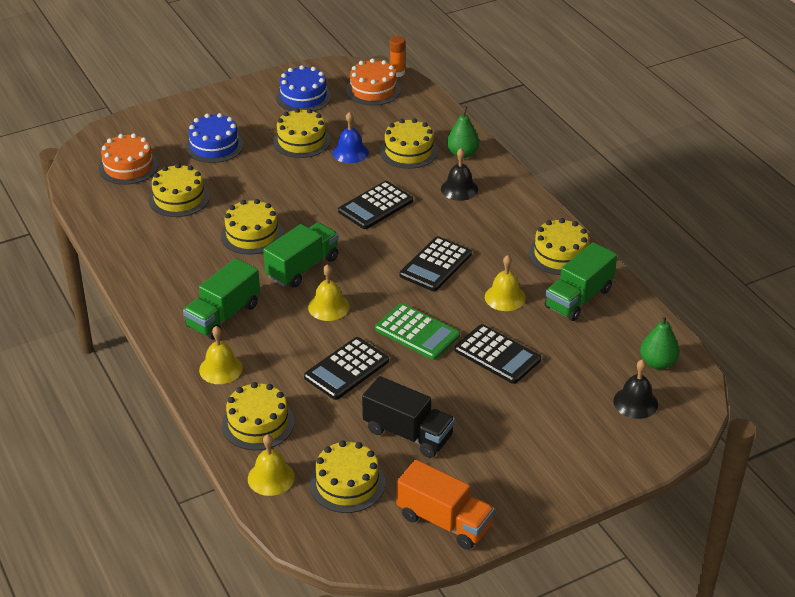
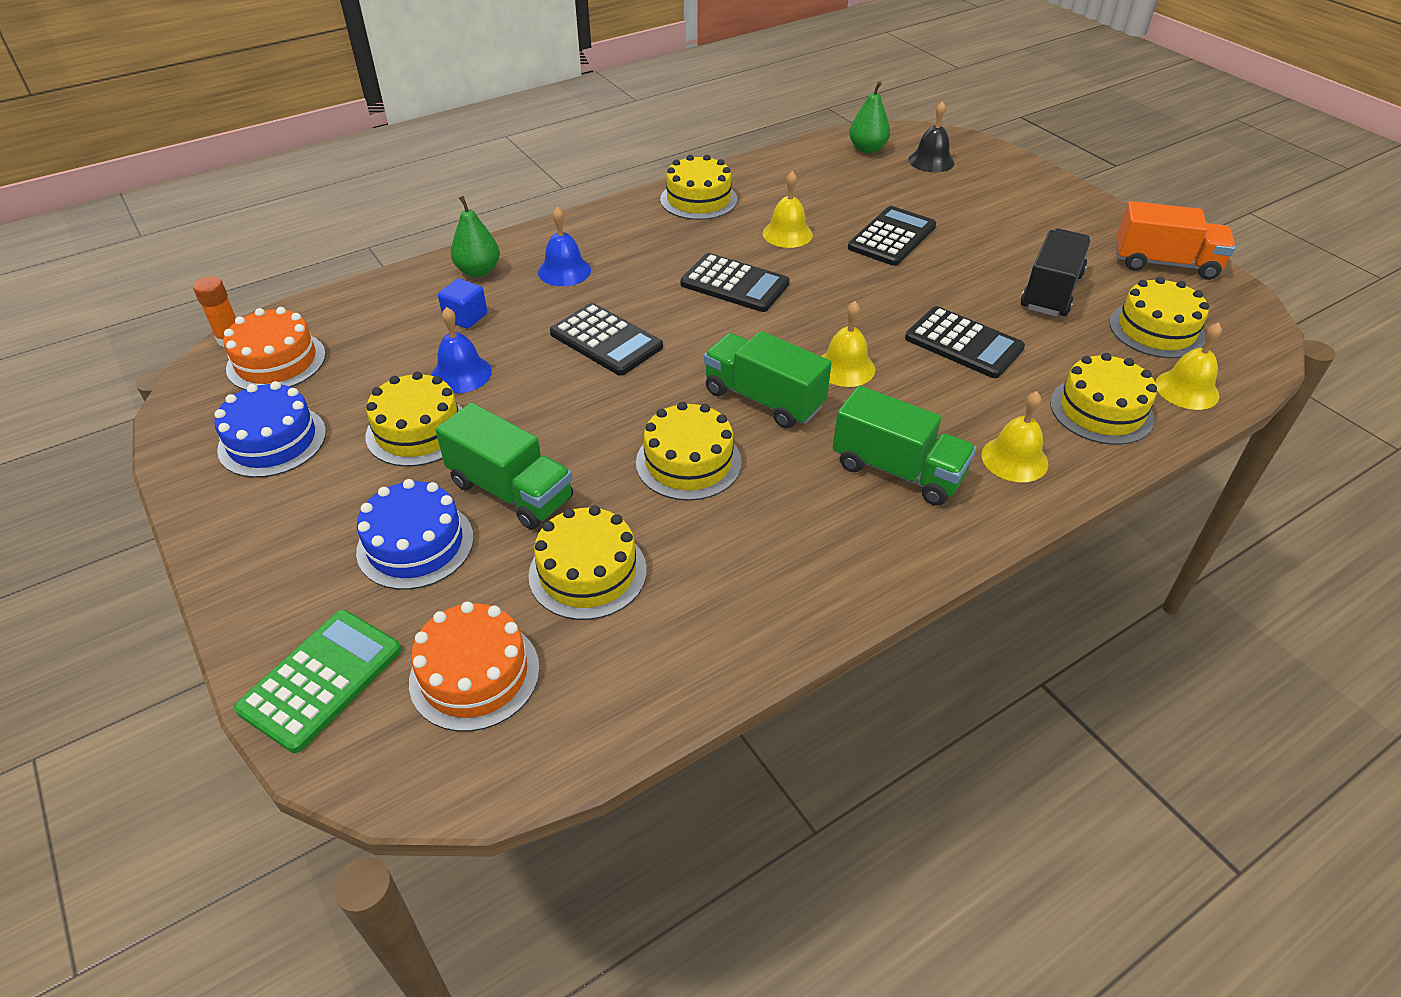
camera: 95 degrees left, 5 degrees up
(408, 151) = (465, 317): yellow cake -> blue cube
(417, 332) = (873, 293): green calculator -> green calculator (321, 679)
(444, 521) = (1165, 263): orange truck -> orange truck turned 75 degrees clockwise
(459, 189) = (564, 271): black bell -> blue bell
(578, 298) = (776, 189): green truck -> green truck (511, 491)

